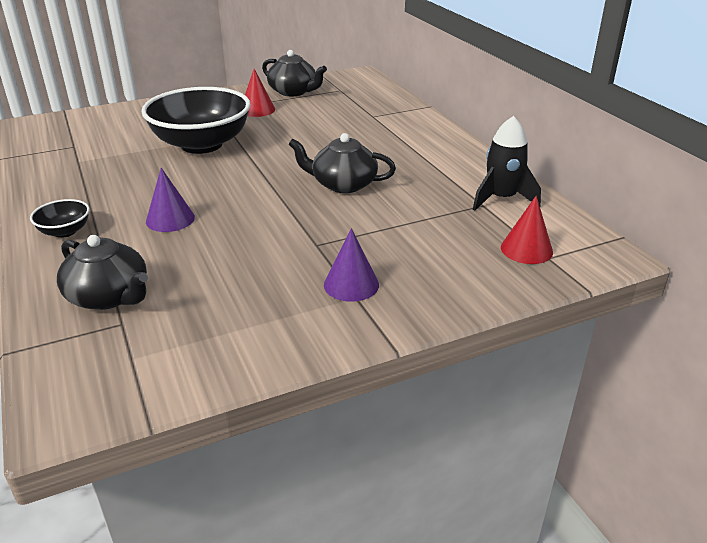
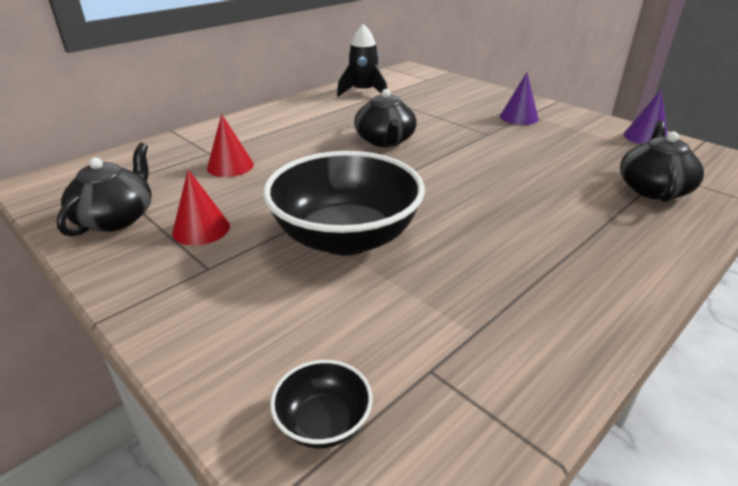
camera: 110 degrees left, 0 degrees up
(65, 231) = (621, 252): black bowl -> black bowl (323, 422)
(170, 219) = (527, 200): purple cone -> purple cone (645, 137)
(526, 249) = (424, 83): red cone -> red cone (230, 166)

